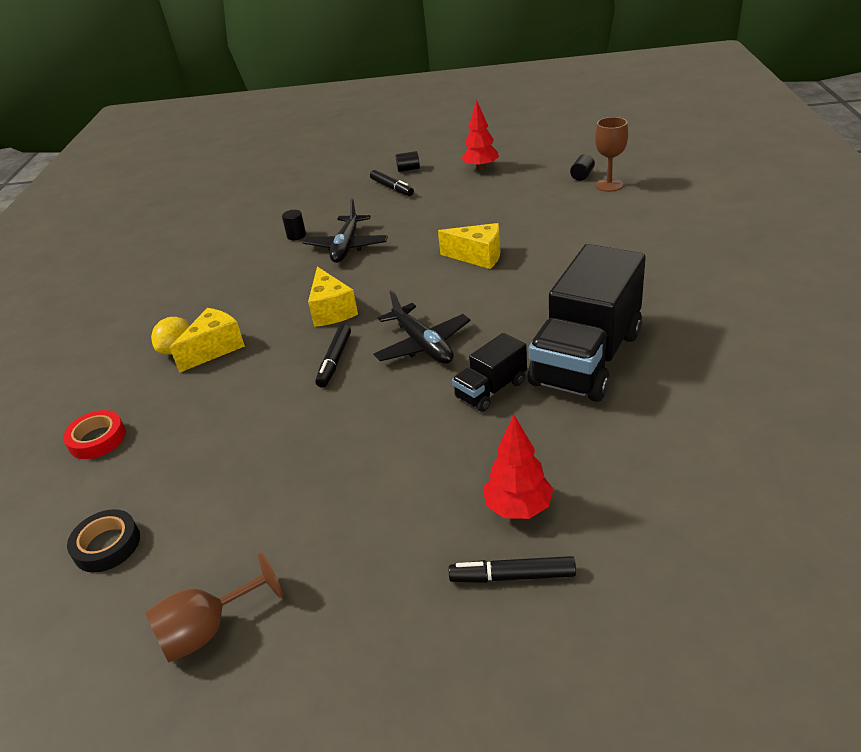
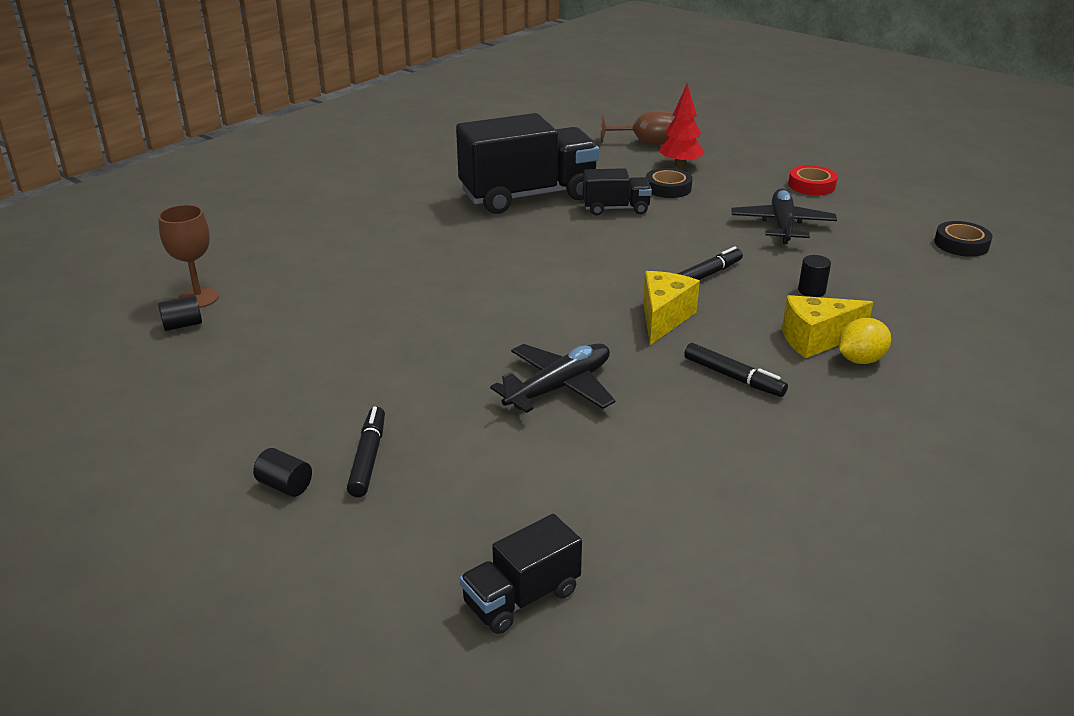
camera: 145 degrees left, 5 degrees down
(97, 439) = (968, 312): red tape -> red tape (811, 185)
(208, 630) = (897, 191): brown goblet -> brown goblet (644, 143)
(275, 190) = (522, 598): none -> black truck
(296, 236) = (597, 448): black cylinder -> black cylinder (811, 291)
(423, 345) = (621, 253): black plane -> black plane (782, 225)
(478, 257) = (458, 296): yellow cheese -> none
(481, 168) = (220, 414): red tree -> none
(481, 452) = (668, 188): none -> black tape
(512, 576) = (715, 151): black marker -> black marker (733, 377)

